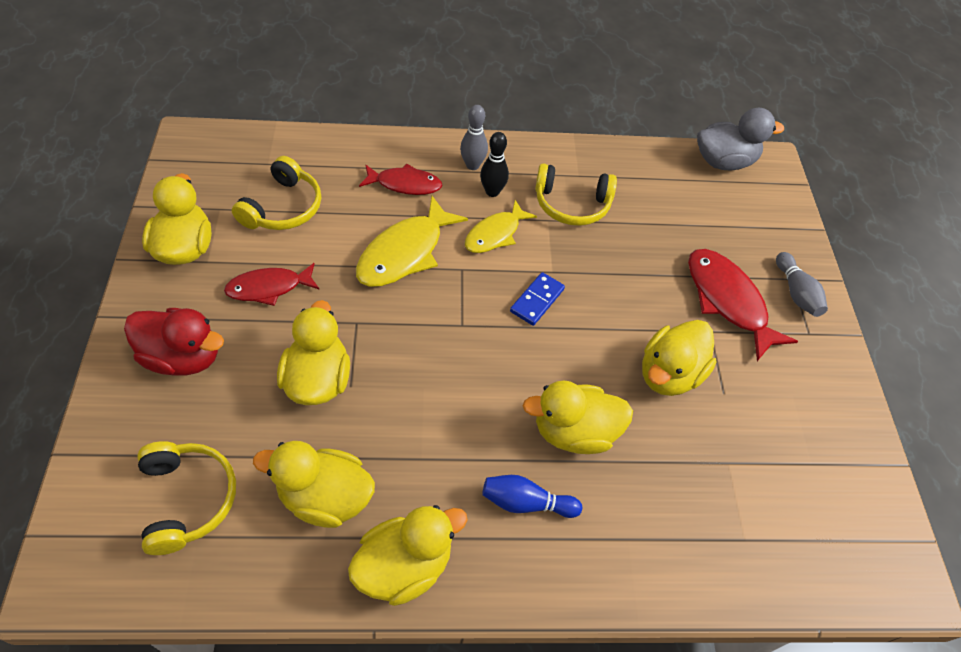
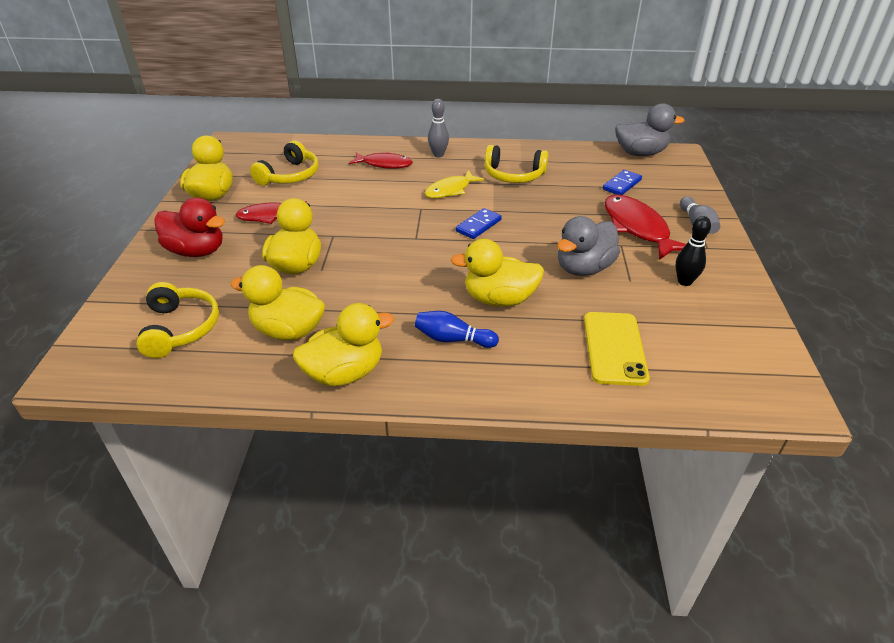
camera: 10 degrees right, 15 degrees down
(405, 252) = (378, 199): yellow fish -> none
(492, 192) = (451, 168): black bowling pin -> black bowling pin (684, 281)
(669, 374) = (583, 268): yellow duck -> grey duck
(705, 221) = (622, 185): none -> blue domino
(712, 508) = (614, 348): none -> yellow phone

